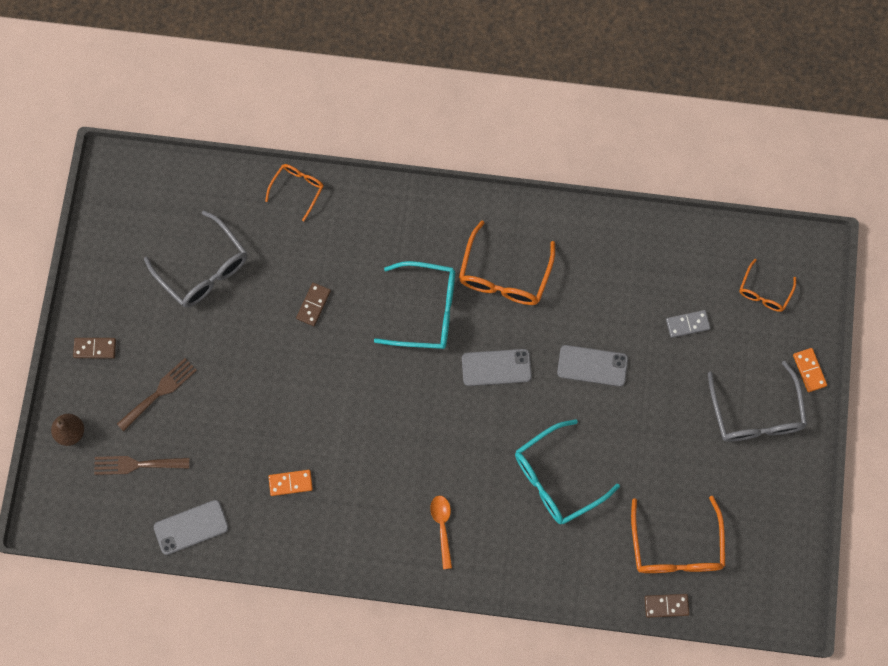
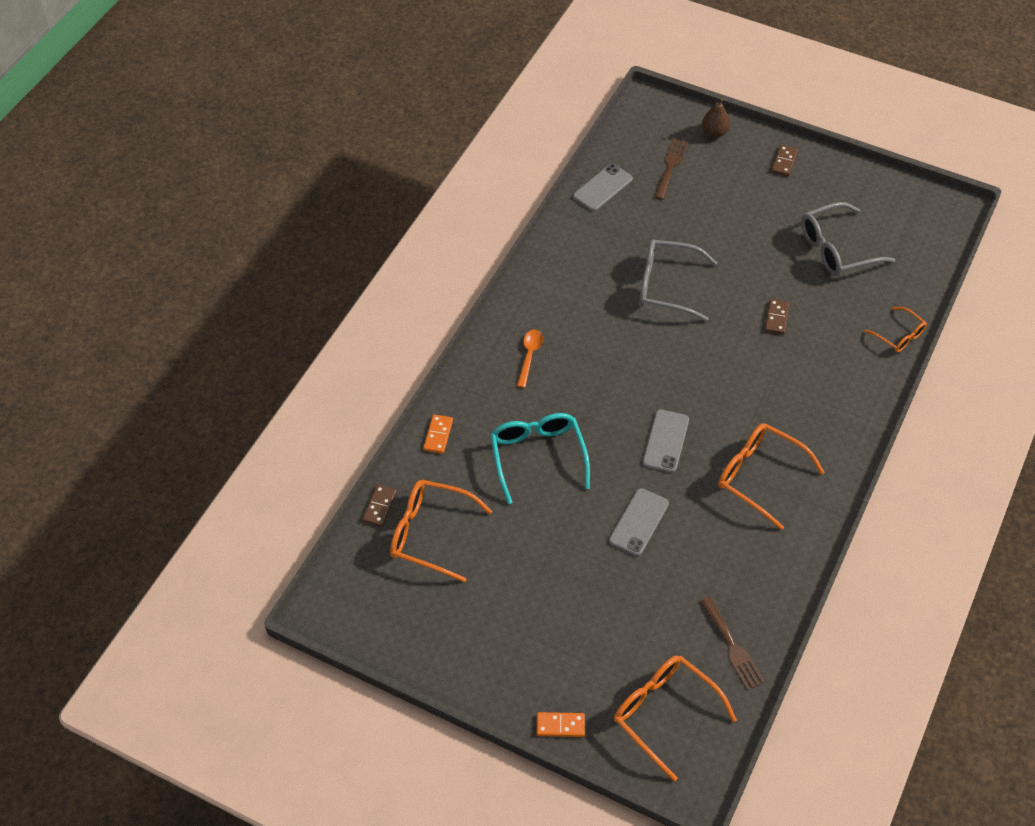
camera: 110 degrees right, 20 degrees down
(159, 392) = (729, 194): brown fork -> brown fork (732, 647)
(191, 527) = (602, 188): grey phone -> grey phone turned 45 degrees clockwise
(290, 483) = (614, 260): orange domino -> orange domino (438, 435)
(313, 305) = (776, 318): brown domino -> brown domino turned 60 degrees clockwise
(426, 310) = (742, 402): turquoise glasses -> none
(442, 527) = (529, 356): orange spoon -> orange spoon turned 90 degrees counterclockwise
(687, 324) = (652, 624): grey domino -> none
(755, 414) = (533, 654): grey glasses -> grey glasses (666, 286)
(764, 292) = (664, 713): orange glasses -> orange glasses, size x1.73

